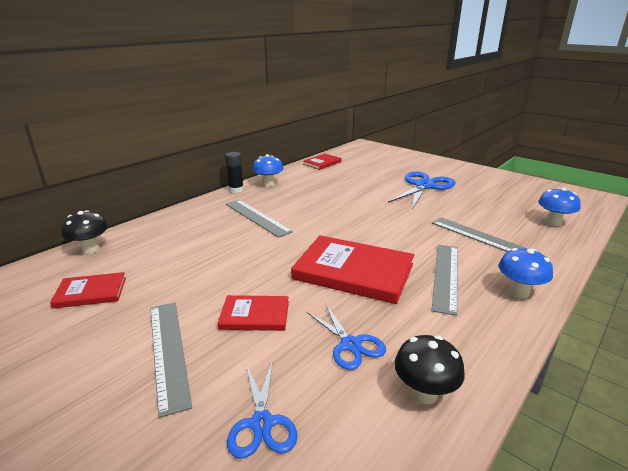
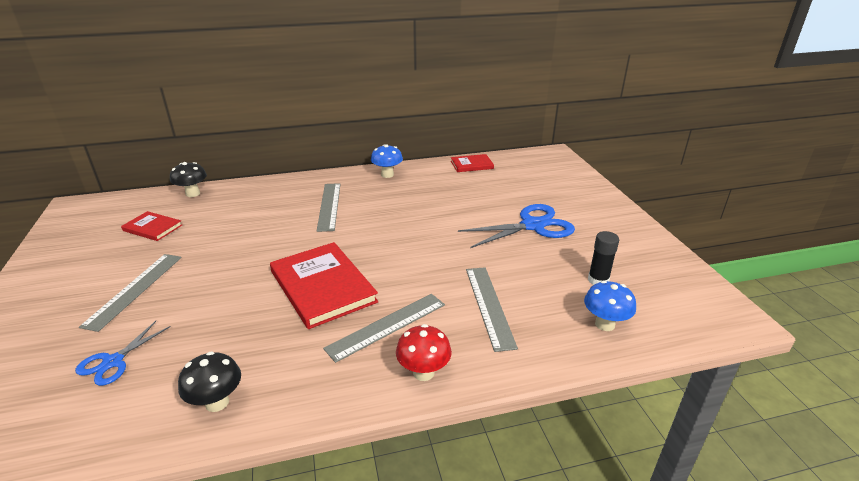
camera: 35 degrees right, 5 degrees up
(236, 190) = (353, 172): black glue stick -> black glue stick (598, 280)
(255, 315) = (209, 289): red book -> none
(350, 345) = (230, 342): blue scissors -> none
(519, 292) = (423, 372): blue mushroom -> red mushroom

